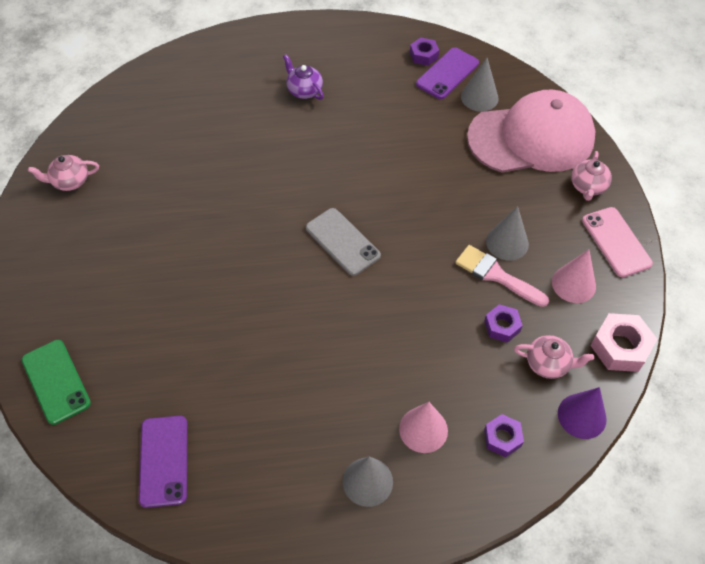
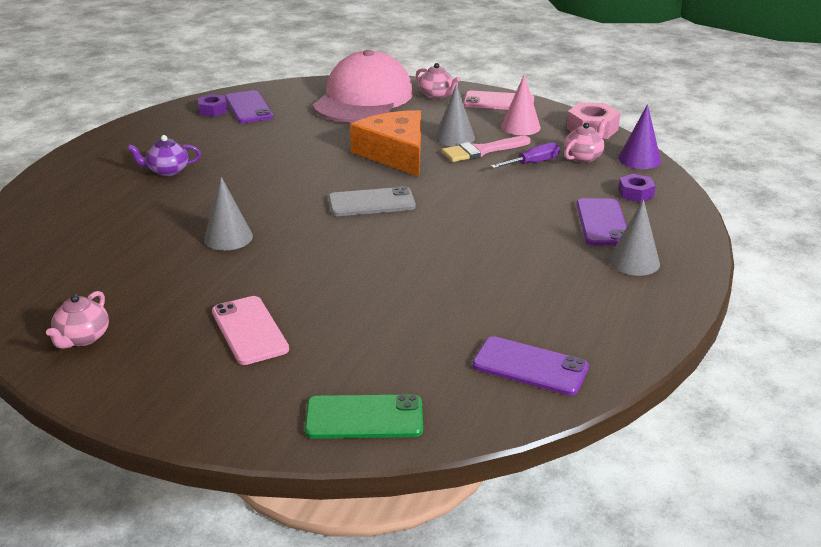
camera: 60 degrees left, 25 degrees down
(122, 263) = (249, 330): none -> pink phone
(423, 429) = (602, 223): pink cone -> purple phone
(441, 214) = (395, 153): none -> orange cheese
(479, 97) = (293, 104): grey cone -> grey cone (228, 237)
(502, 326) = (532, 163): purple nut -> purple screwdriver

